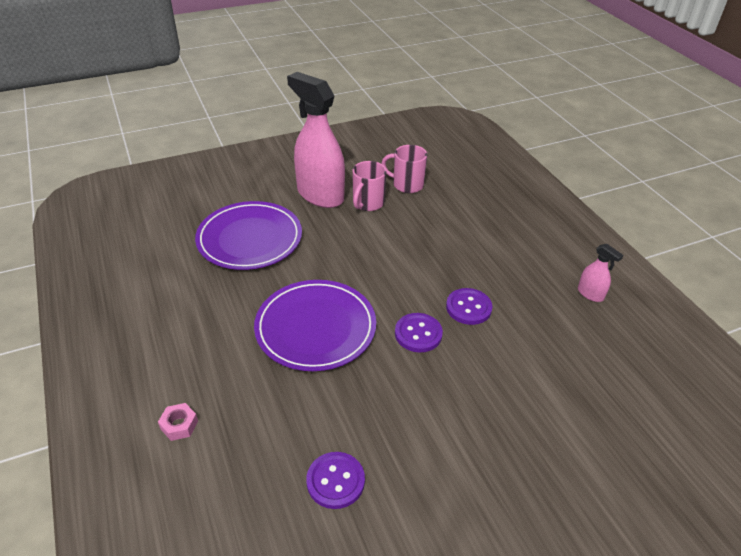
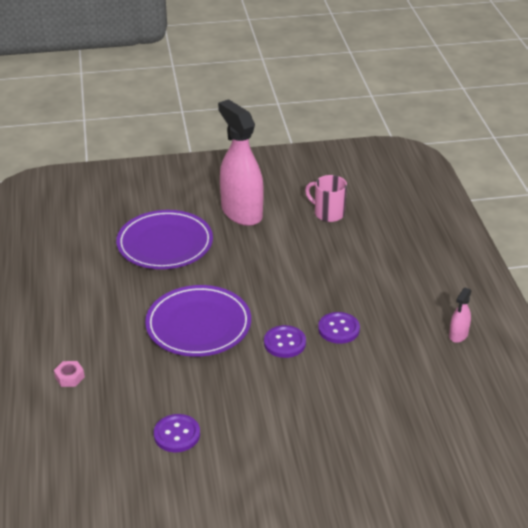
camera: 15 degrees right, 5 degrees down
(368, 203) = (283, 226): pink mug -> none
(590, 294) = (458, 335): pink spray bottle -> pink spray bottle turned 60 degrees clockwise

